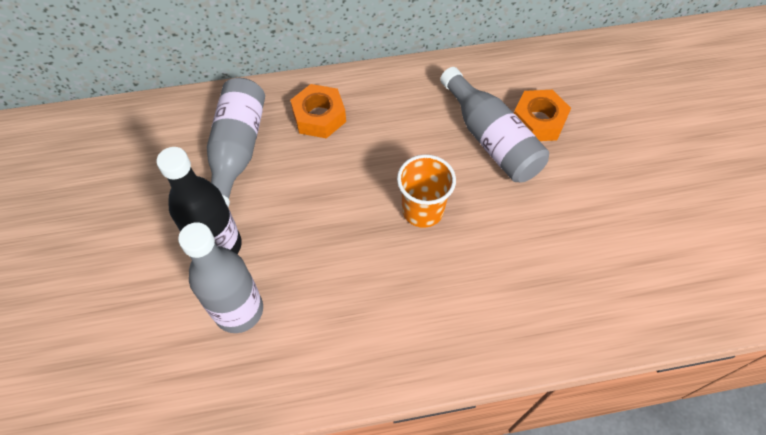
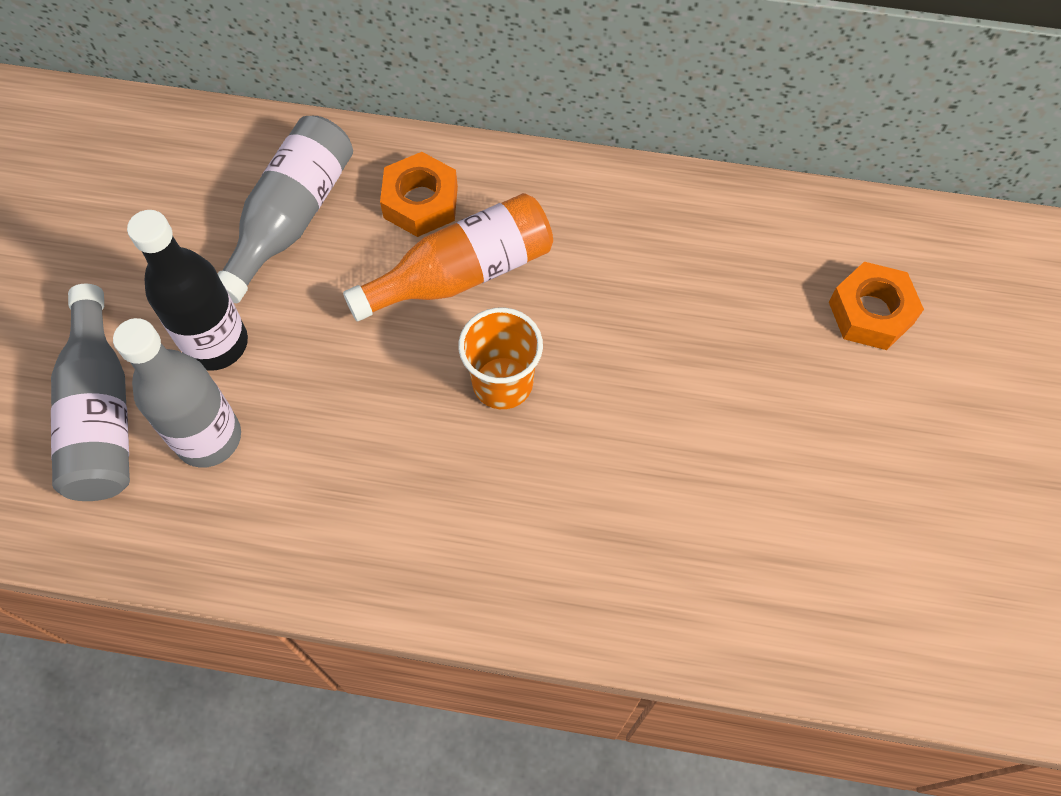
camera: 20 degrees right, 5 degrees up
(365, 152) = (461, 274): none -> orange bottle
(491, 139) = (647, 310): grey bottle -> grey bottle (102, 413)
(538, 121) = (729, 305): orange nut -> orange nut (871, 312)

